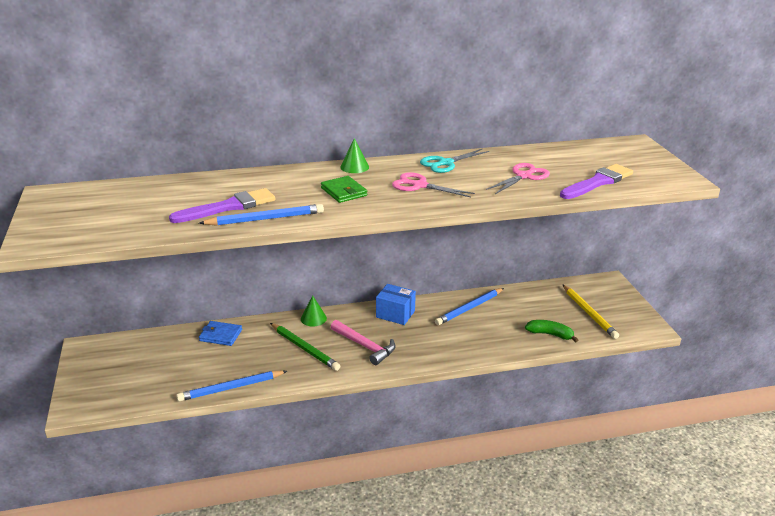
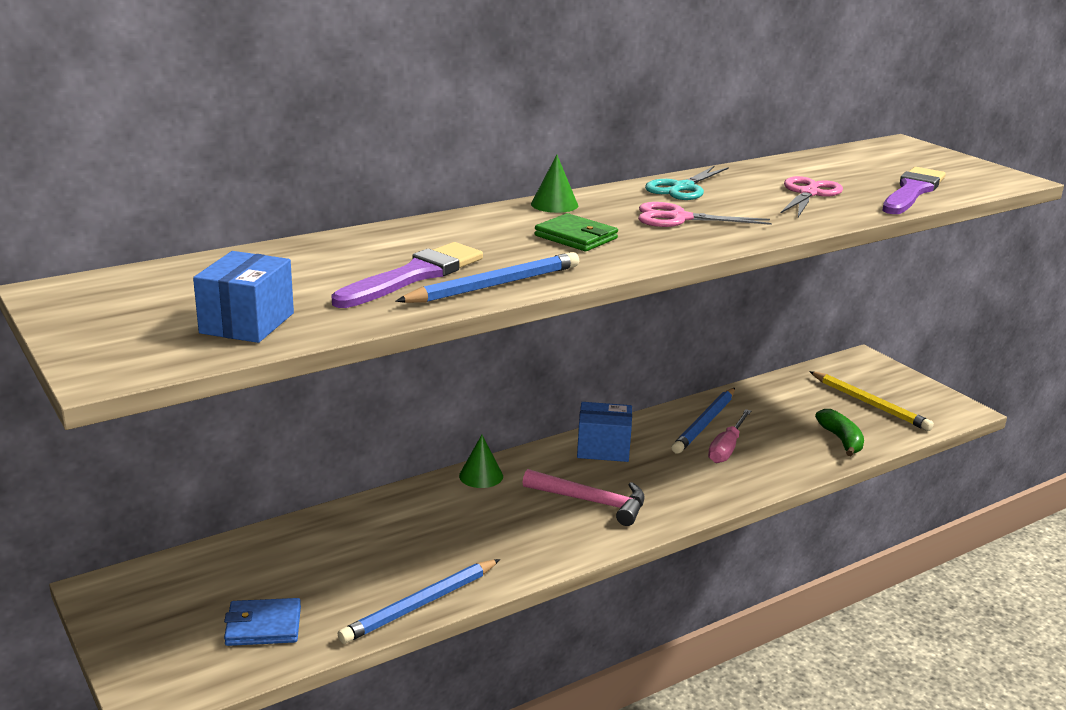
camera: 20 degrees left, 5 degrees down
(118, 225) = (247, 323): none -> blue box
(221, 335) = (344, 527): blue wallet -> blue wallet (263, 626)
(304, 348) = (499, 522): green pencil -> none
(471, 327) = (726, 448): none -> pink screwdriver
(550, 334) = (841, 440): green banana -> green banana turned 75 degrees clockwise

